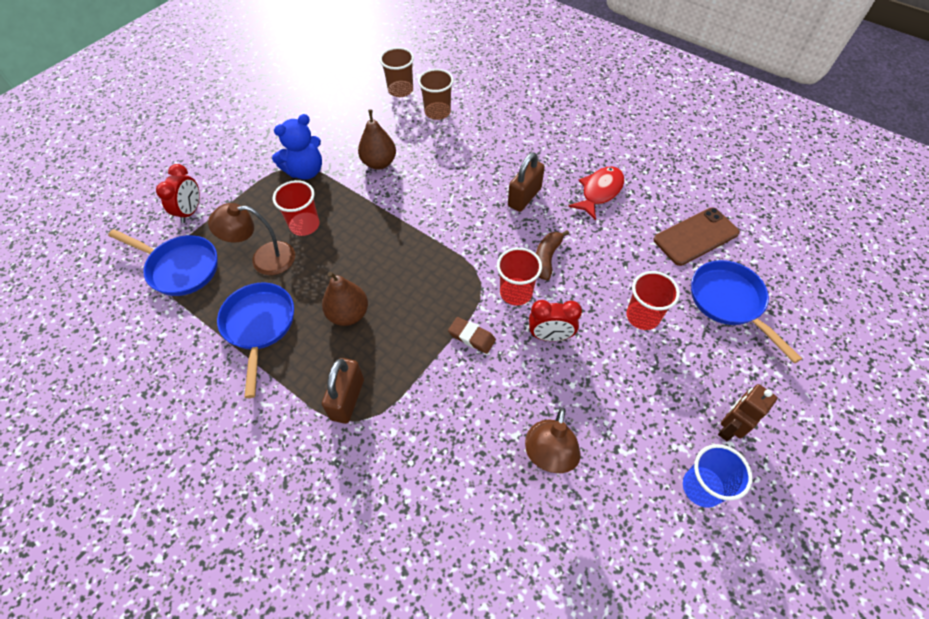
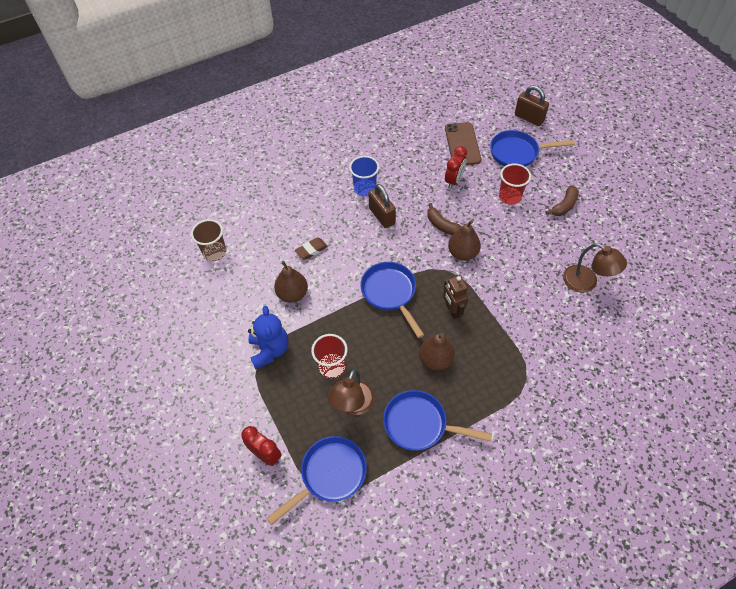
camera: 65 degrees left, 0 degrees up
(347, 399) = (507, 380): brown padlock -> brown padlock (529, 118)
(420, 242) = (390, 293): none -> blue pan
(437, 112) = (259, 236): brown cup -> none
(472, 337) = (487, 291): brown eraser -> brown eraser (311, 250)
(516, 293) = (462, 253): red cup -> brown pear
(550, 336) = (504, 248): red clock -> red clock (454, 180)
(599, 192) = (400, 174): red fish -> none
(672, 389) = (564, 206): none -> brown banana
(702, 487) = (627, 221): blue cup -> blue cup (365, 188)
(729, 428) = (597, 193): brown robot -> brown robot (452, 310)

